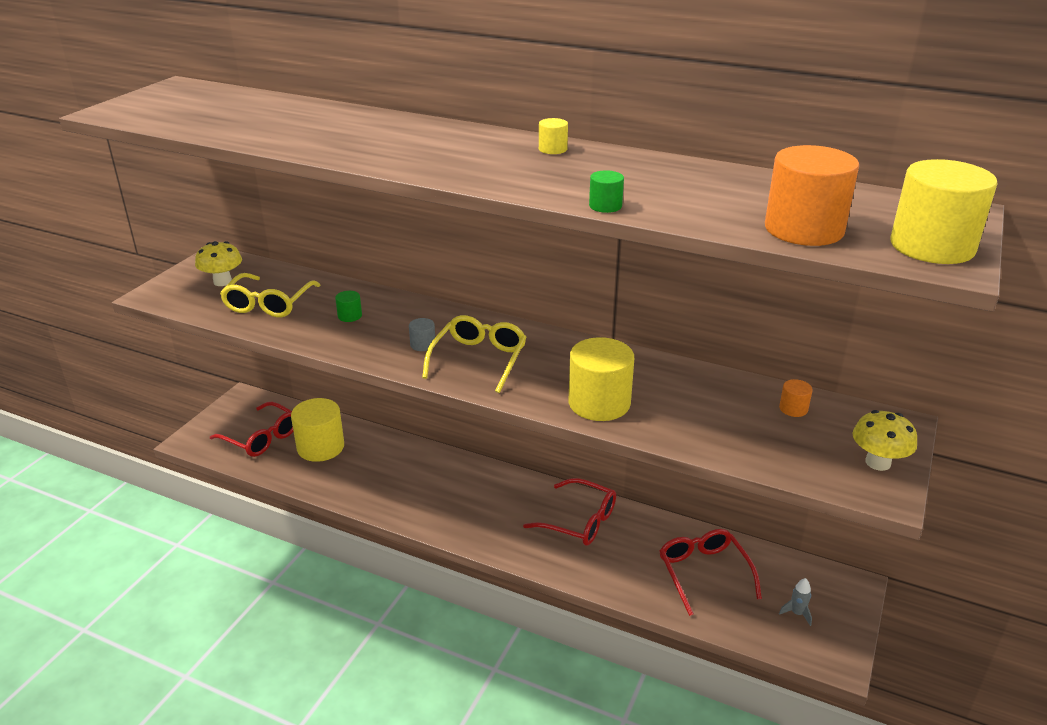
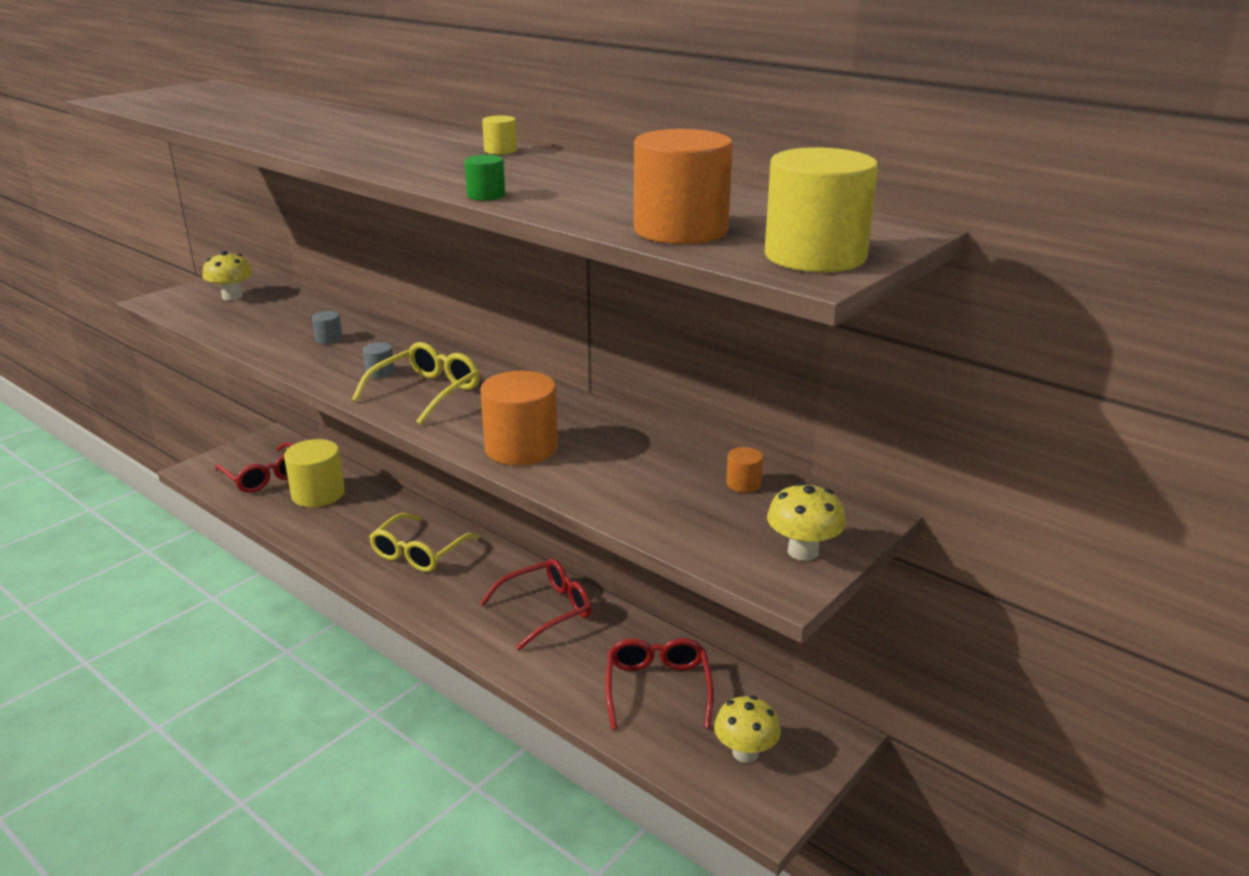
camera: 15 degrees right, 5 degrees down
(268, 304) = (258, 320): yellow glasses -> yellow glasses (419, 553)
(350, 316) = (329, 339): green cylinder -> grey cylinder
(580, 521) = (547, 610): red glasses -> red glasses turned 75 degrees counterclockwise
(599, 403) = (521, 448): yellow cylinder -> orange cylinder
(797, 613) = (745, 753): grey rocket -> yellow mushroom

